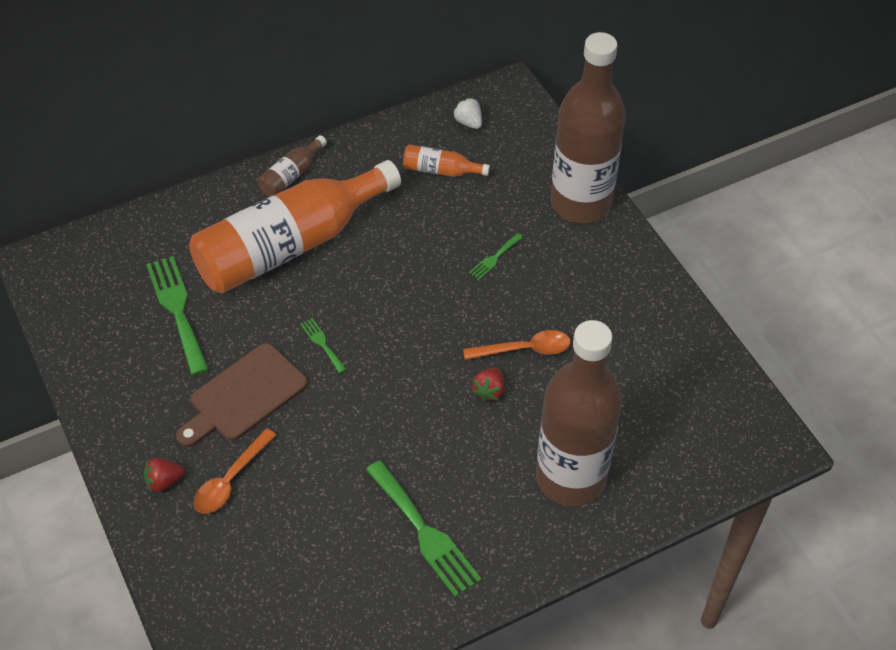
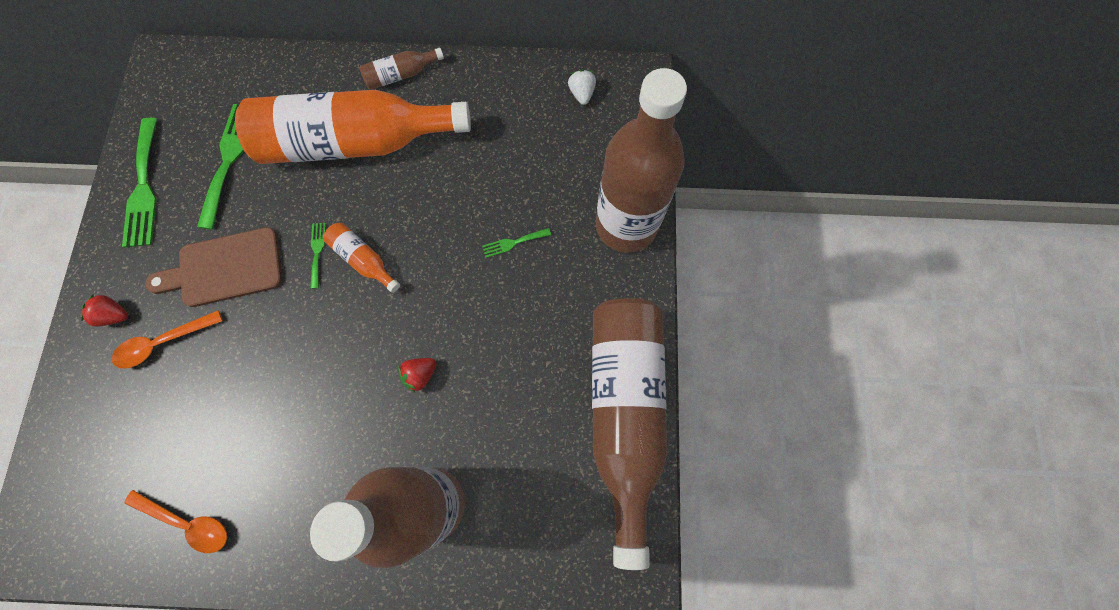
camera: 30 degrees right, 20 degrees up
(424, 532) = (275, 485): green fork -> green fork (143, 188)
(440, 170) = (526, 131): orange bottle -> orange bottle (363, 260)
(524, 349) = (478, 350): orange spoon -> orange spoon (187, 522)
(680, 336) = (624, 413): none -> brown bottle

